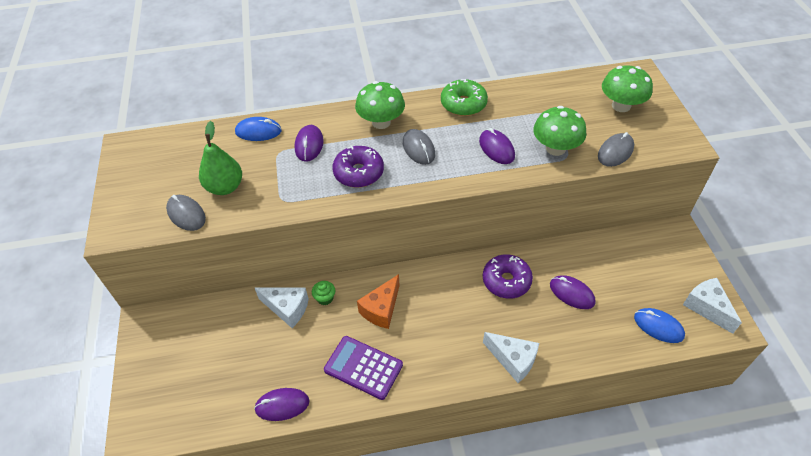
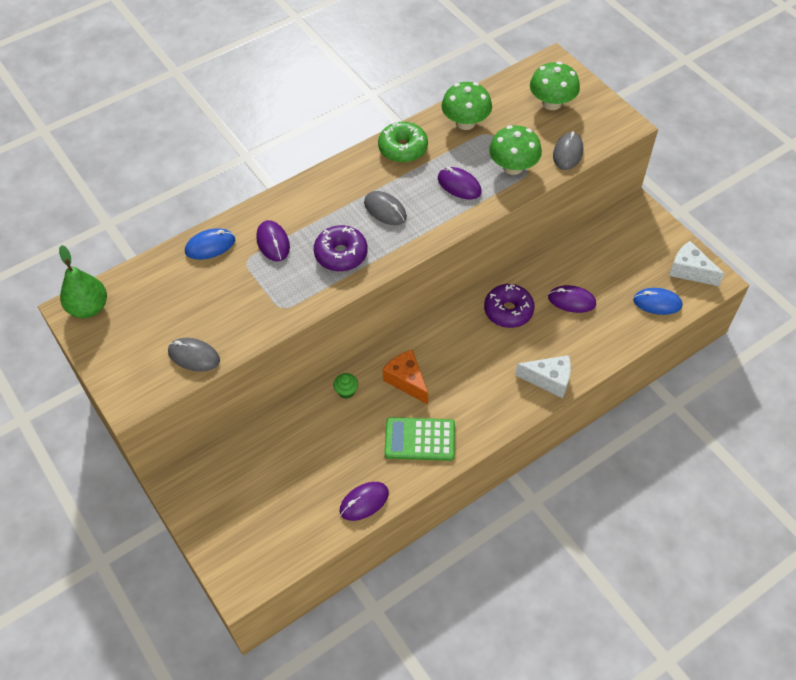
camera: 25 degrees left, 5 degrees up
(225, 187) = (215, 315): green pear -> green pear (89, 308)
(287, 309) = (315, 415): white cheese -> none
(363, 367) = (420, 439): purple calculator -> green calculator
(381, 122) = (332, 194): green mushroom -> green mushroom (465, 123)
(381, 309) = (406, 381): orange cheese -> orange cheese turned 135 degrees clockwise

